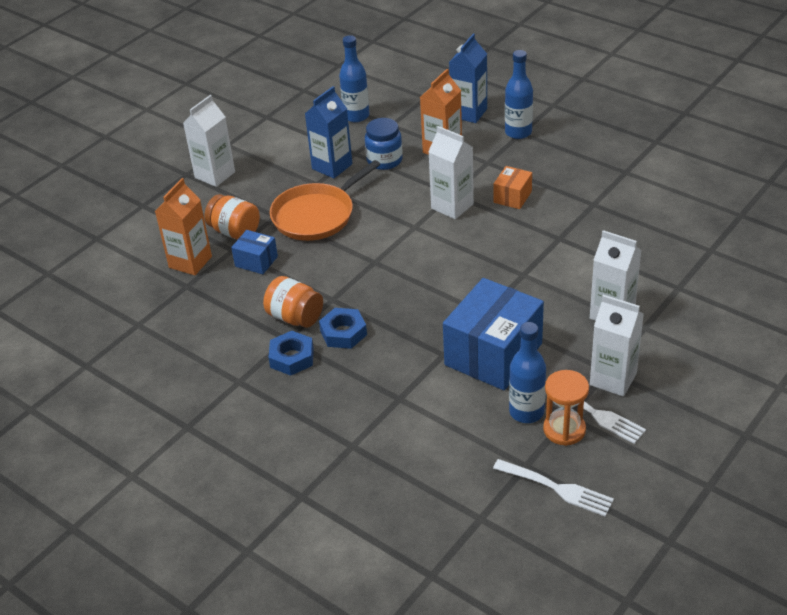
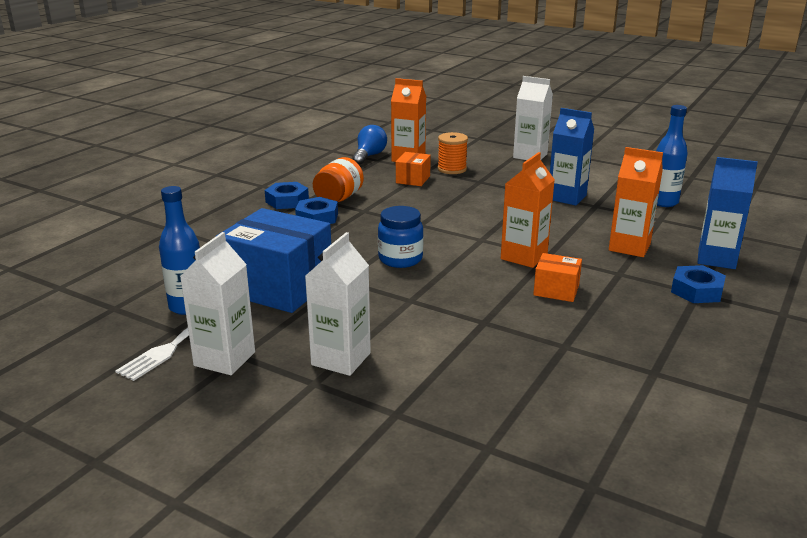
camera: 80 degrees right, 15 degrees down
(170, 293) = (369, 156): none -> blue light bulb
(235, 232) = (452, 169): orange jar -> orange spool
(256, 261) = (413, 179): blue box -> orange box
(316, 215) = (485, 196): orange pan -> none
(384, 160) = (590, 219): blue jar -> blue jar (400, 259)
(452, 206) = (524, 256): white carton -> orange carton
(518, 132) = (697, 291): blue bottle -> blue nut
(557, 488) = (74, 325): white fork -> none
(564, 429) = (154, 328): orange hourglass -> none

